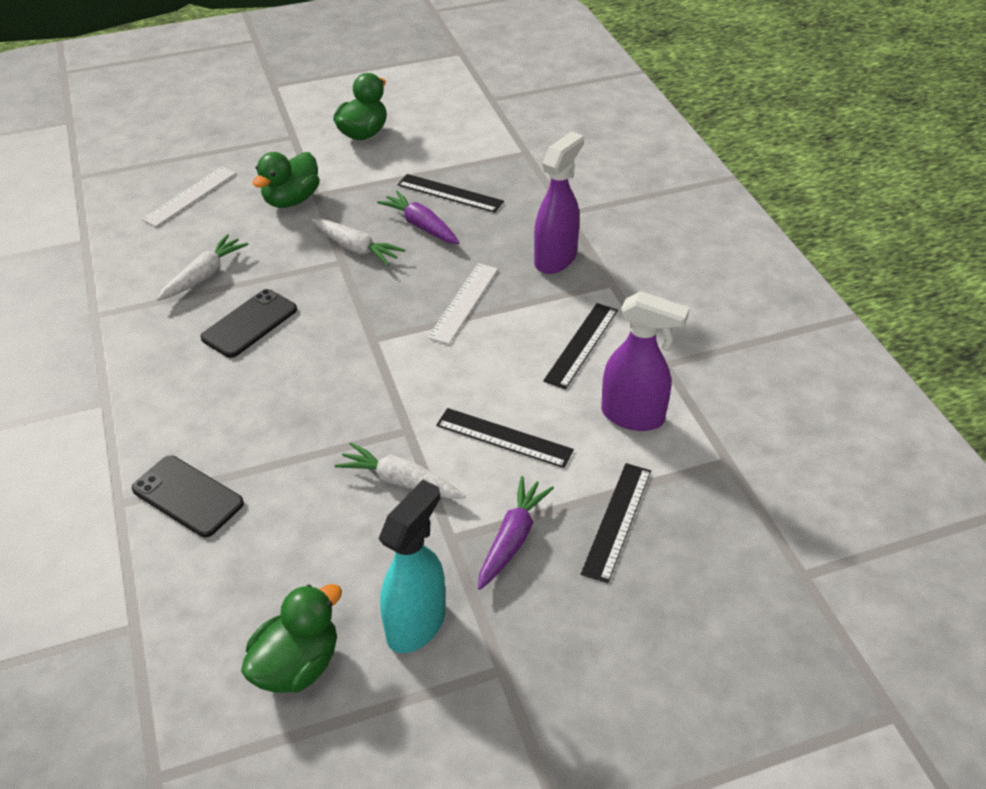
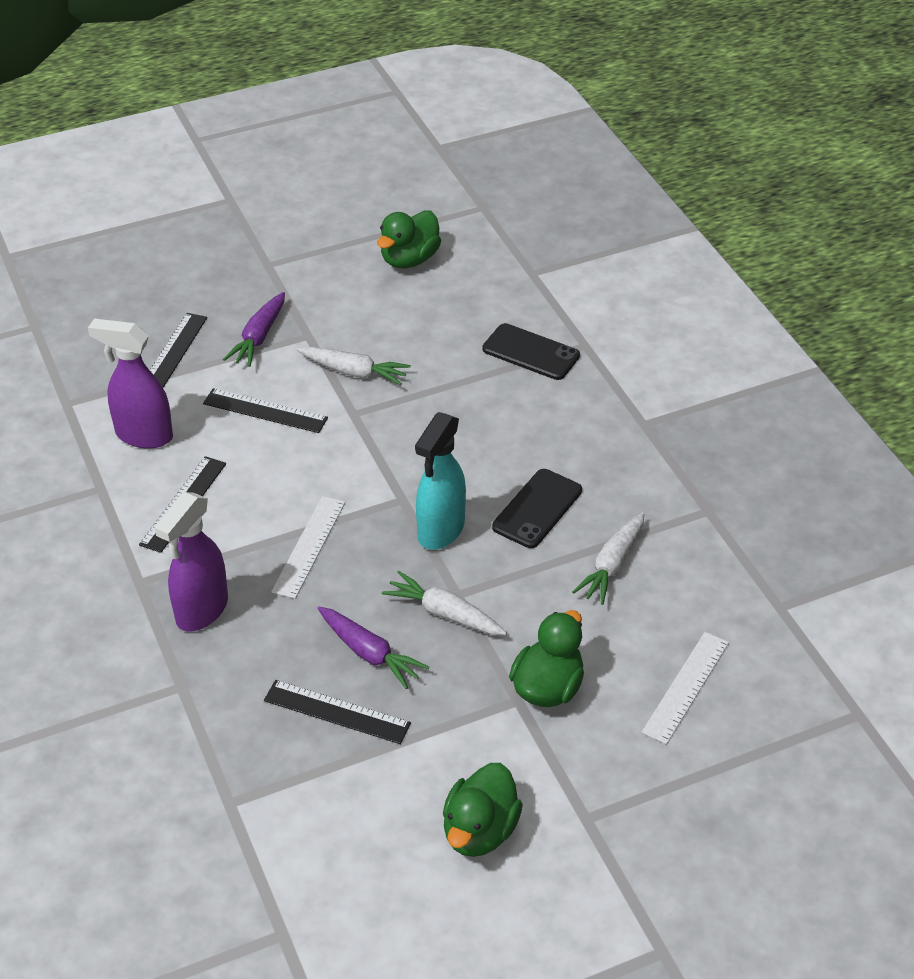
camera: 175 degrees right, 0 degrees up
(416, 624) = (329, 284): turquoise spray bottle -> turquoise spray bottle (440, 531)

